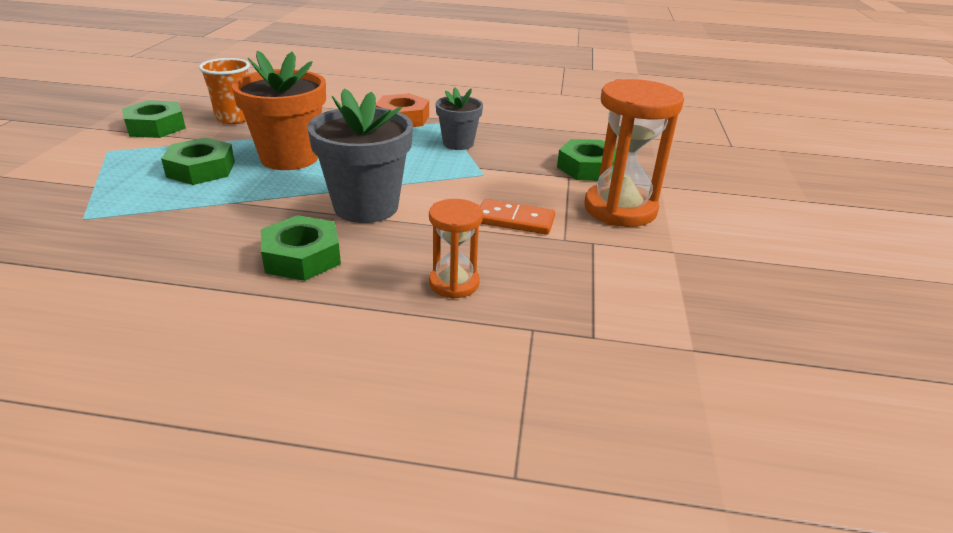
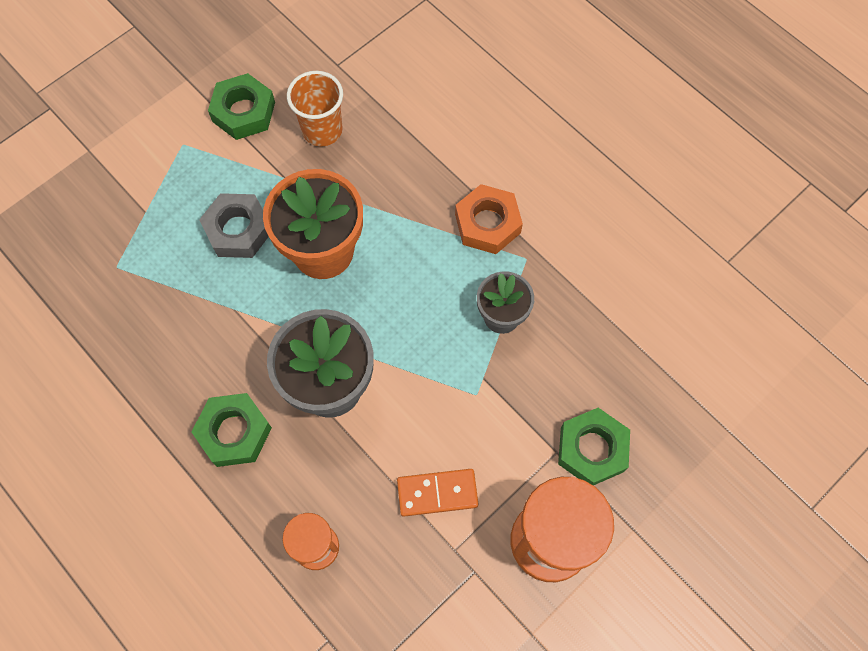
camera: 40 degrees right, 35 degrees up
(201, 169) = (238, 230): green nut -> grey nut
(515, 220) = (437, 493): orange domino -> orange domino turned 60 degrees counterclockwise

